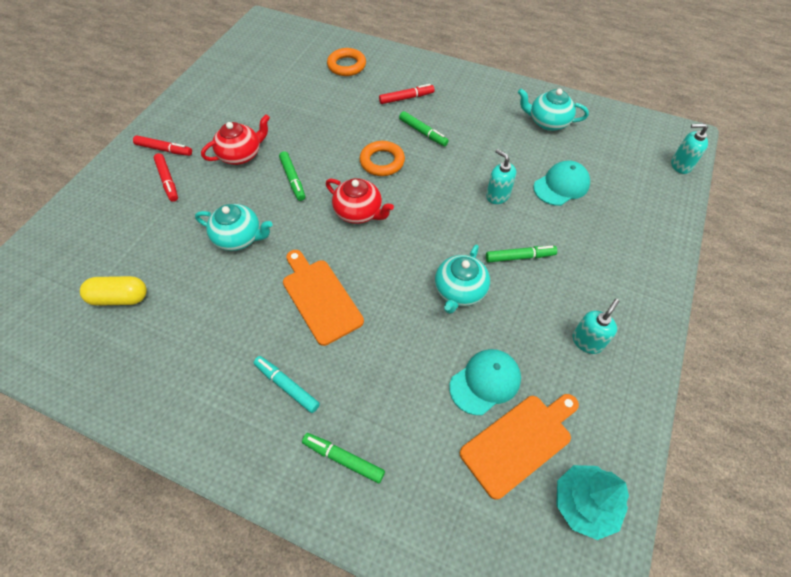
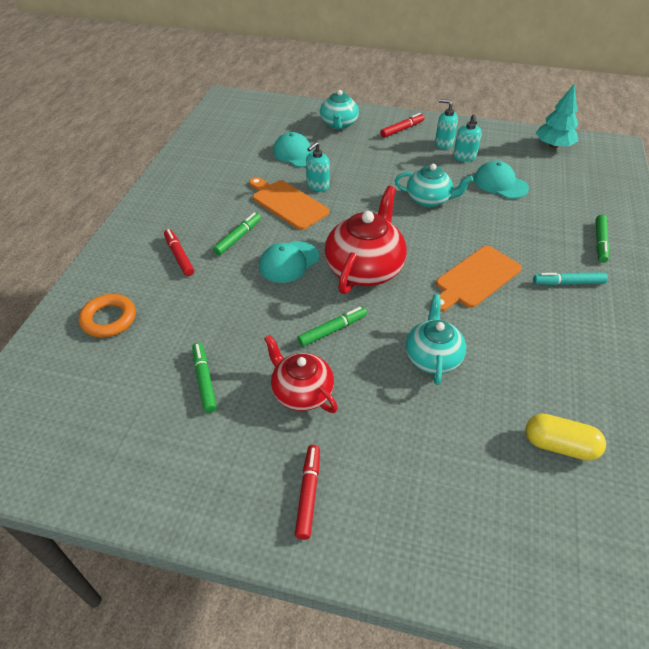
camera: 100 degrees left, 10 degrees down
(120, 298) = (559, 445): yellow capsule -> yellow capsule turned 60 degrees counterclockwise
(168, 180) = (368, 464): red marker -> red marker (402, 129)
(287, 386) = (568, 283): turquoise marker -> turquoise marker turned 60 degrees clockwise
(359, 212) = (365, 269): red teapot -> red teapot, size x1.56
(382, 162) = (289, 262): orange ring -> turquoise cap
(519, 257) = (382, 172): green marker -> green marker (204, 380)
(519, 442) = (533, 168): orange cutting board -> orange cutting board (287, 203)
(547, 122) = (214, 161): turquoise teapot -> turquoise teapot (338, 124)
(680, 165) = (260, 102): turquoise soap dispenser -> turquoise soap dispenser (464, 157)

